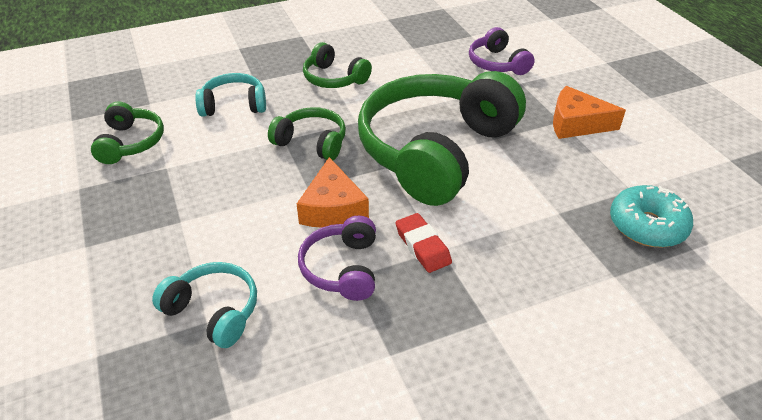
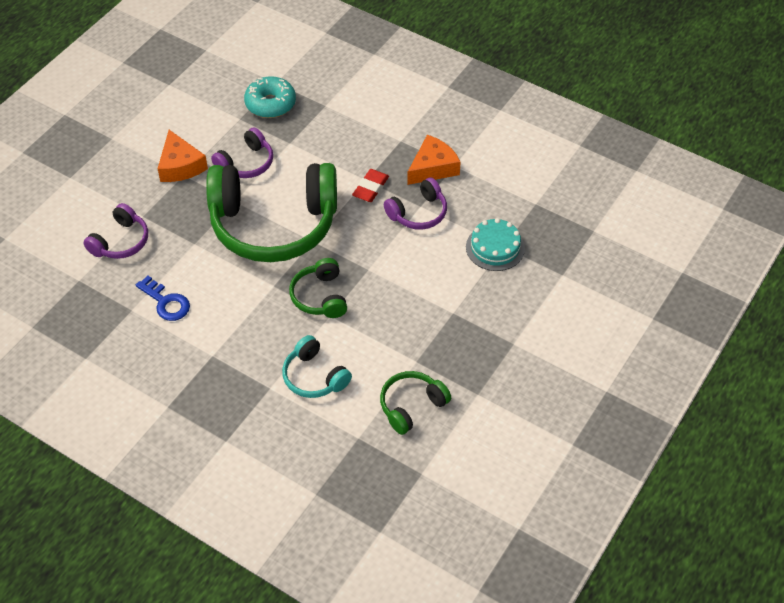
camera: 125 degrees left, 10 degrees up
(214, 311) = (495, 247): turquoise headphones -> turquoise cake
(333, 208) = (375, 245): orange cheese -> orange cheese (433, 167)
(334, 78) = (225, 335): green headphones -> none
(403, 64) = (166, 302): none -> blue key
(547, 167) = (246, 163): none -> purple headphones

